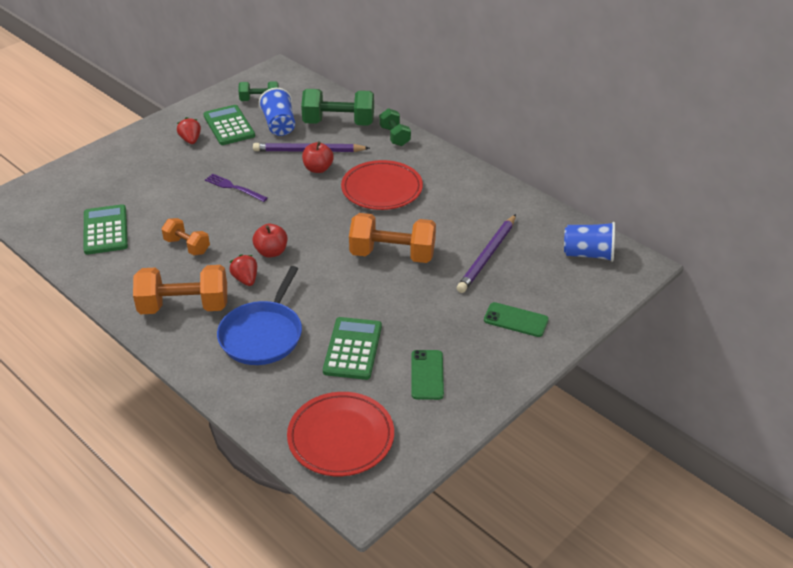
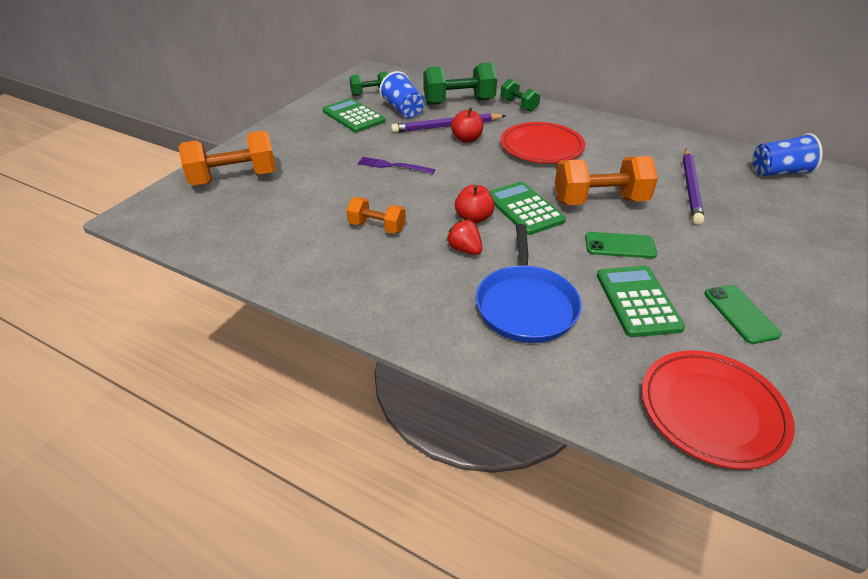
camera: 15 degrees left, 0 degrees up
(105, 230) = (273, 226): green calculator -> green calculator (524, 209)
(184, 306) = (413, 290): orange dumbbell -> orange dumbbell (234, 178)
(190, 140) = (321, 132): red strawberry -> none
(516, 320) = (774, 241): green phone -> green phone (620, 246)

